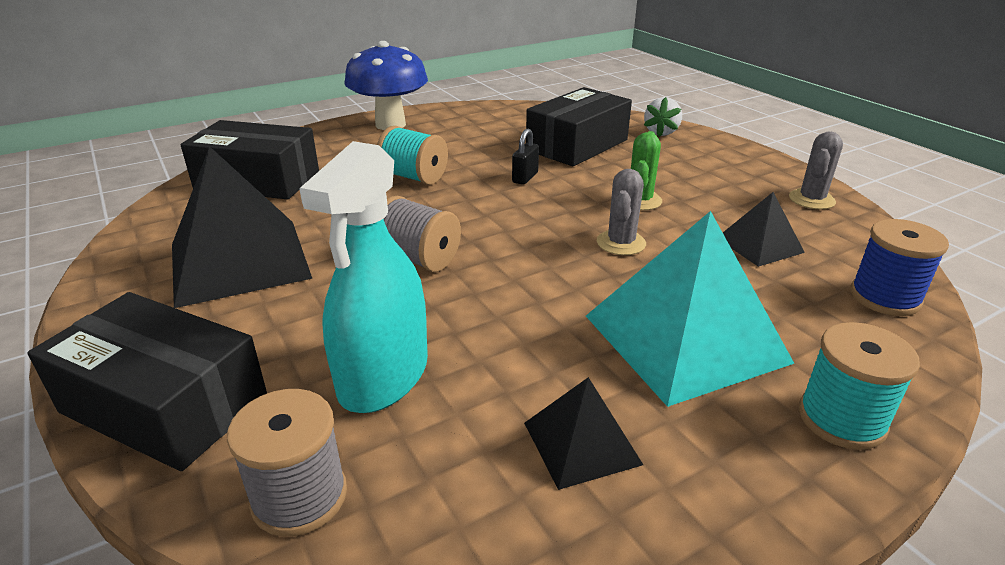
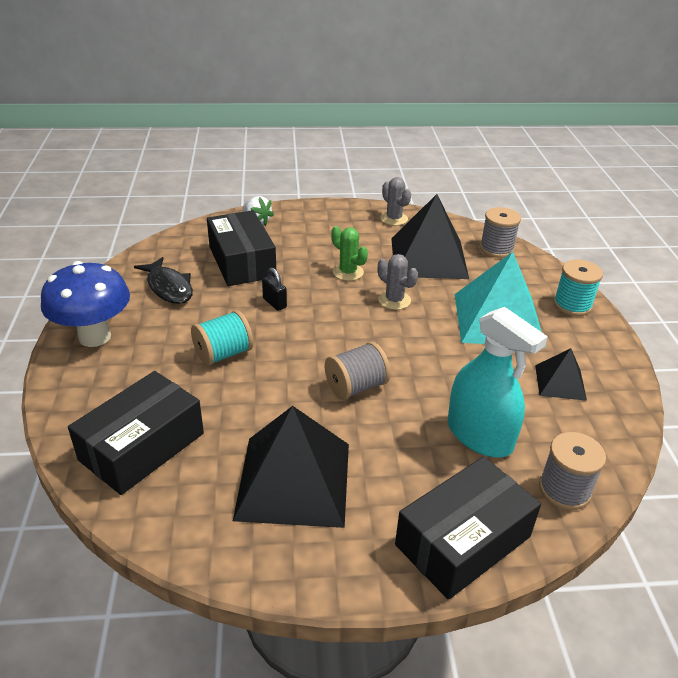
camera: 65 degrees left, 5 degrees up
(492, 129) = (169, 287): none -> black fish
(759, 245) = (429, 258): black pyramid -> black pyramid, size x1.97
(884, 297) = (496, 249): blue spool -> grey spool

